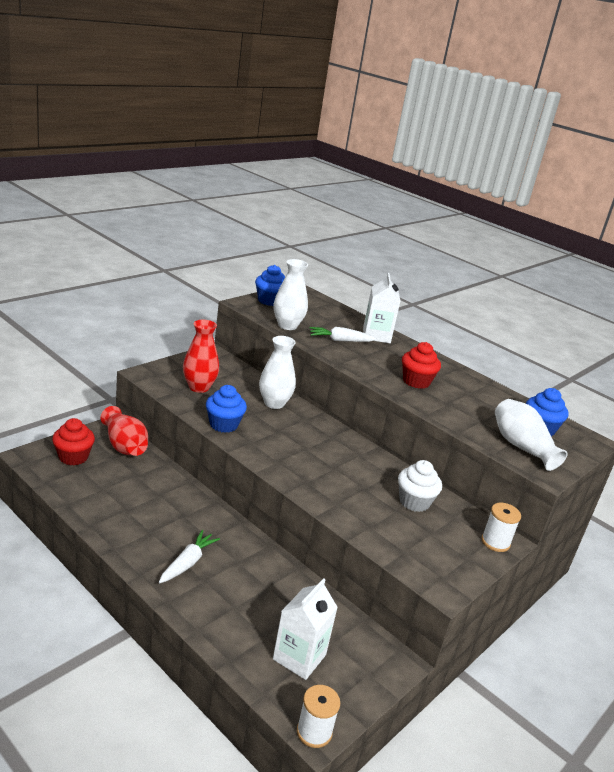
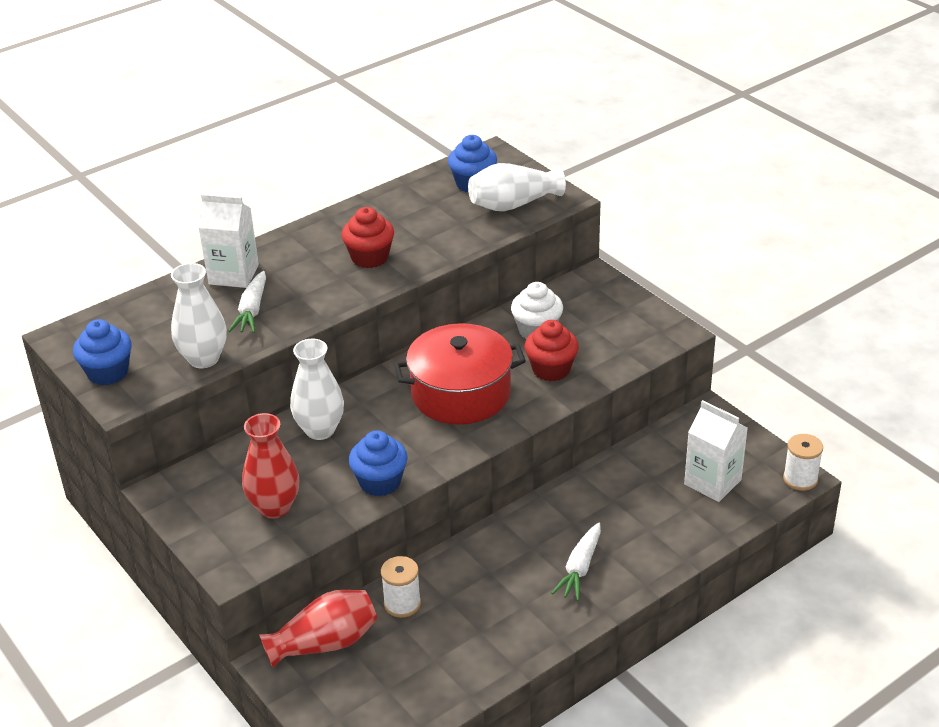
camera: 75 degrees left, 10 degrees up
(73, 457) = (356, 701): red cupcake -> red cupcake (551, 369)
(188, 562) = (580, 568): white carrot -> white carrot turned 105 degrees counterclockwise
(324, 461) = (461, 393): none -> red pot
(495, 542) = (599, 284): white spool -> white spool (402, 604)

